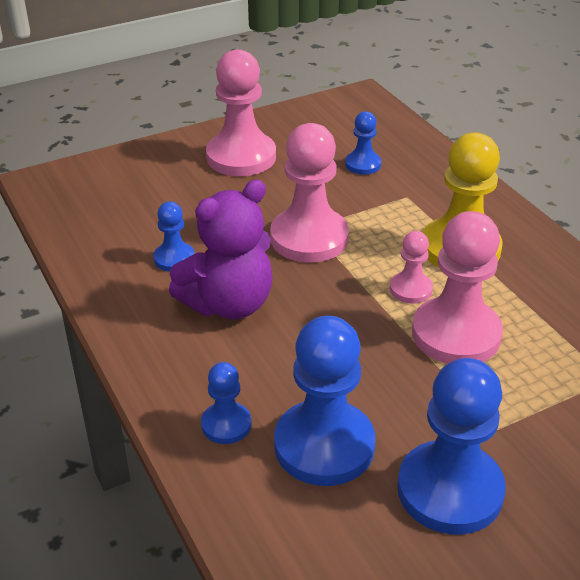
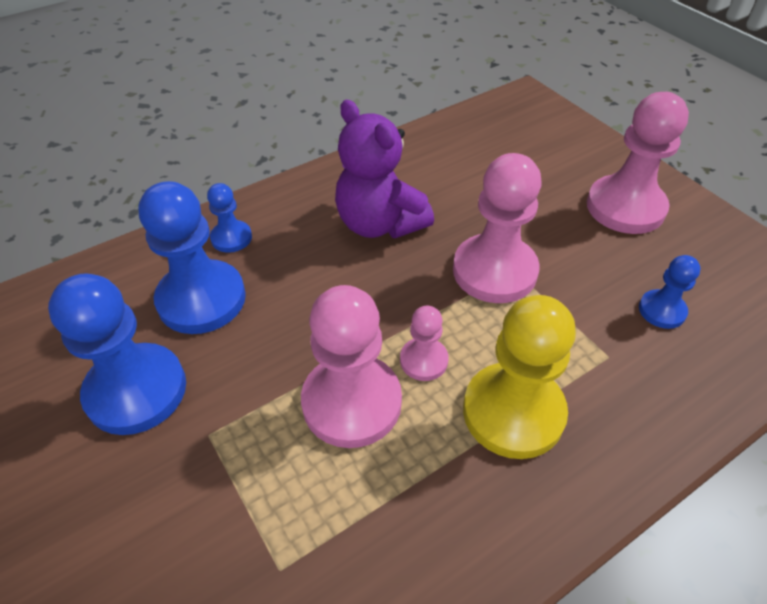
camera: 85 degrees right, 10 degrees up
(174, 258) = (438, 183): blue pawn -> none

